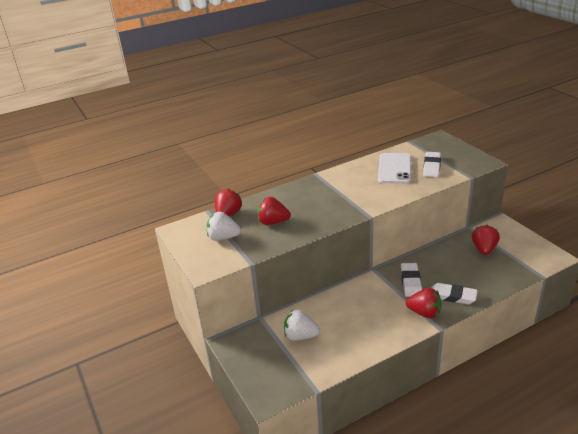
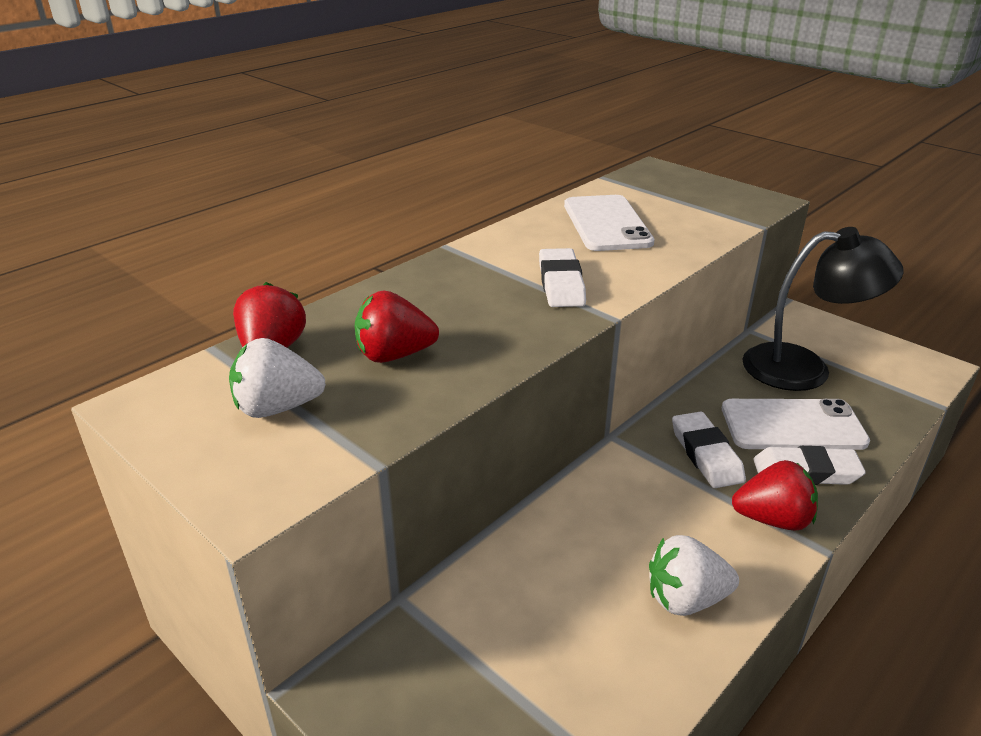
camera: 20 degrees left, 0 degrees up
(300, 336) = (523, 633): white strawberry -> white strawberry (686, 599)
(431, 167) = (676, 215): white eraser -> white eraser (561, 284)
(460, 275) = (792, 426): none -> white phone
(484, 249) = (804, 368): red strawberry -> black lamp

